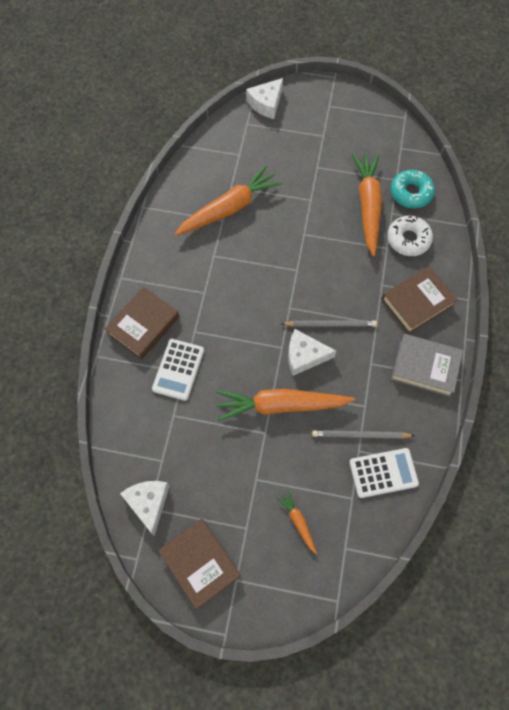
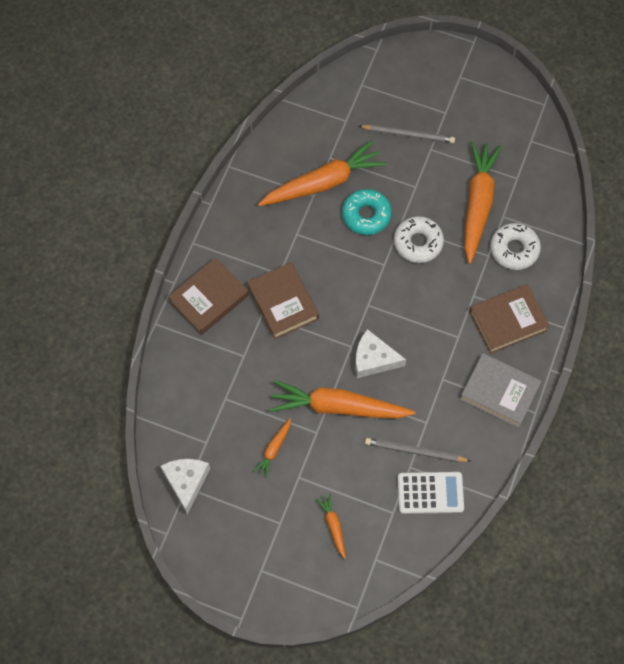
camera: 10 degrees right, 0 degrees up
(178, 369) = (238, 352): white calculator -> none
(200, 563) = (228, 548): brown book -> brown book (283, 303)
(227, 456) = (274, 449): none -> orange carrot
(266, 103) = (388, 63): white cheese -> none
(323, 247) = (418, 243): none -> white donut
(330, 324) = (408, 330): grey pencil -> grey pencil (408, 134)
(411, 193) = (529, 196): turquoise donut -> turquoise donut (366, 215)

